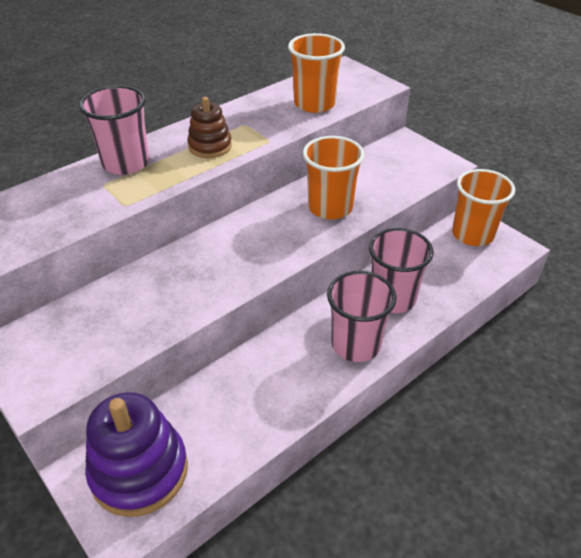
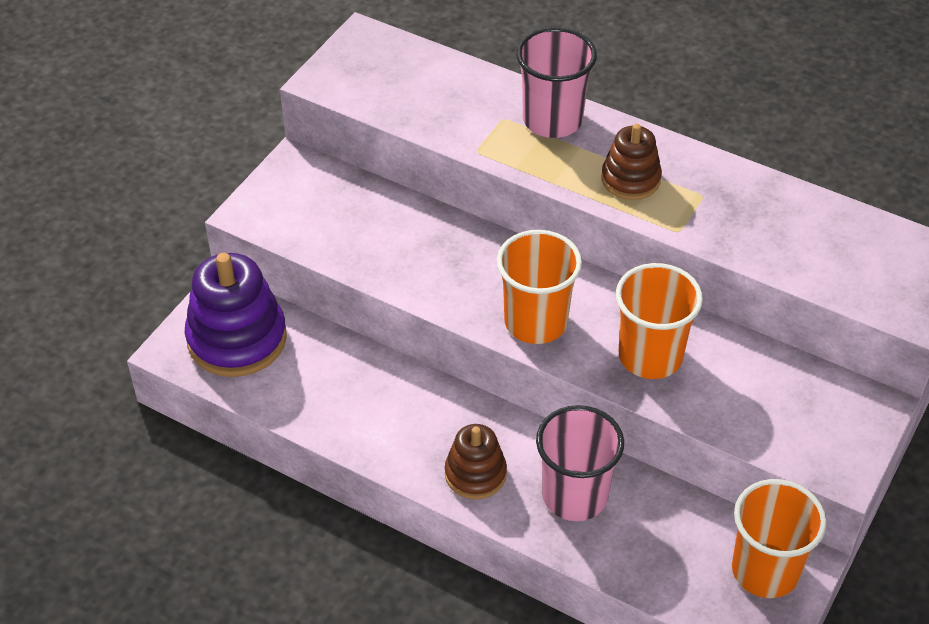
camera: 70 degrees right, 5 degrees up
(314, 104) = (803, 251): orange cup -> orange cup (536, 322)
(356, 344) = (475, 474): pink cup -> brown stacking toy

